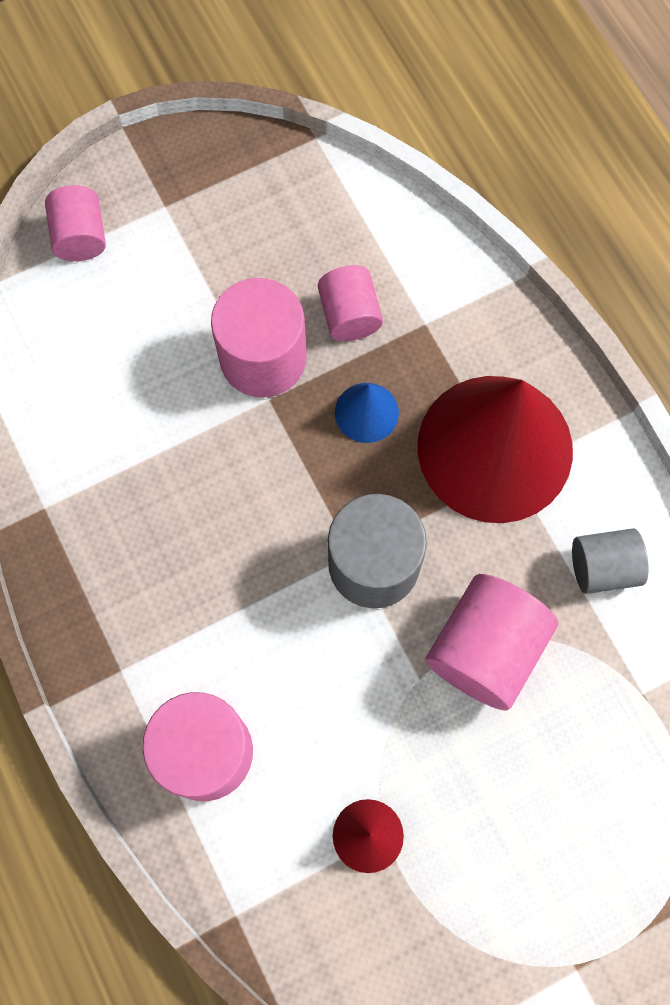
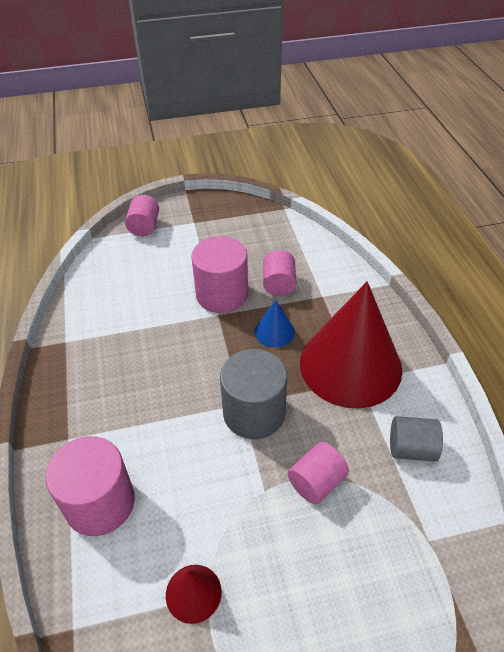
camera: 15 degrees right, 25 degrees down
(486, 649) = (316, 482): pink cylinder -> pink cylinder, size x0.62

